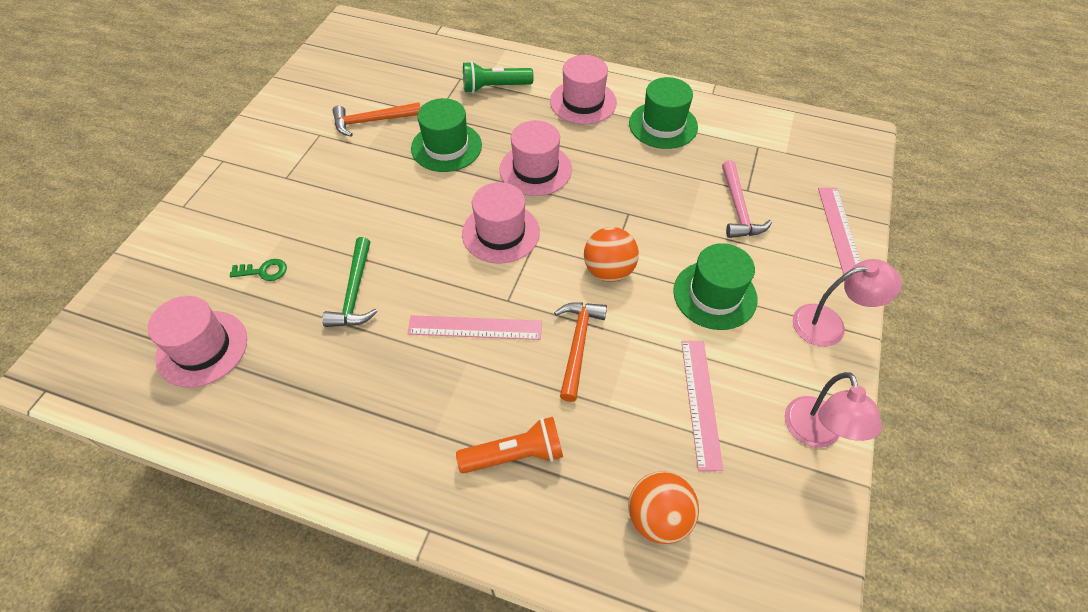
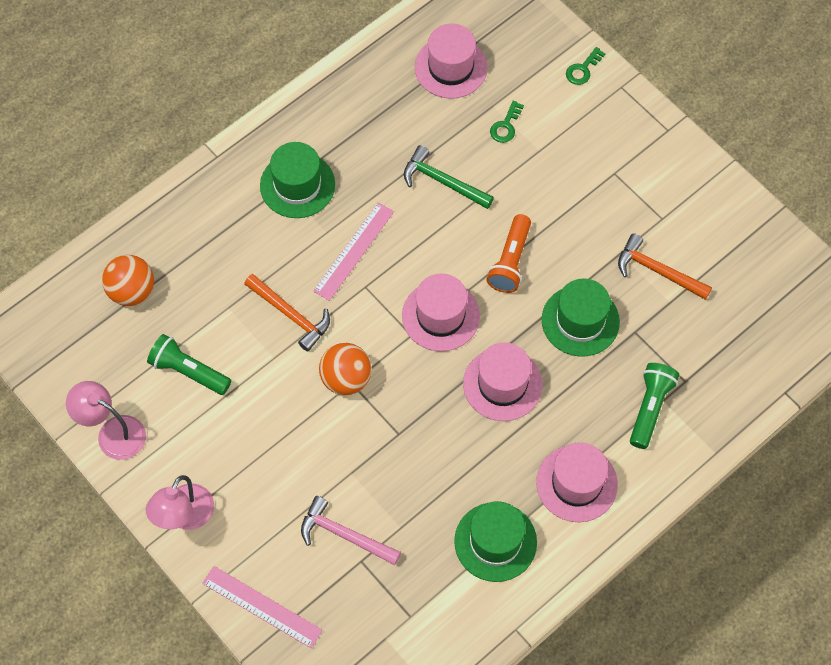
camera: 120 degrees right, 10 degrees up
(169, 240) = (582, 69): none -> green key
(372, 121) = (657, 271): orange hammer -> orange hammer turned 75 degrees counterclockwise
(515, 454) = (232, 228): orange flashlight -> orange flashlight (510, 261)
(700, 402) = (188, 371): pink ruler -> green flashlight
(714, 295) = (269, 447): green hat -> green hat (297, 185)

